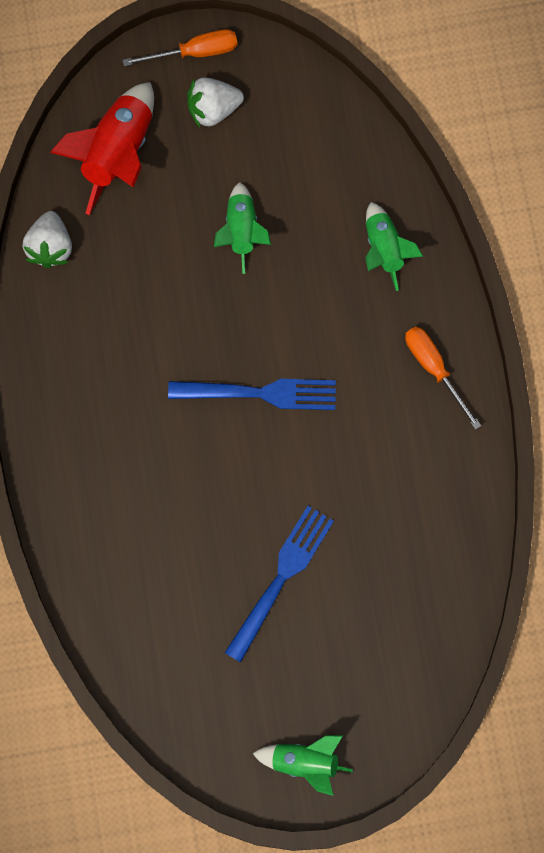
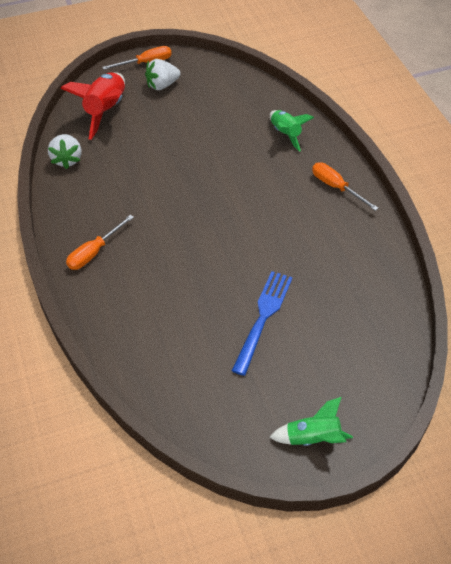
camera: 10 degrees left, 25 degrees down
(72, 429) = (94, 252): none -> orange screwdriver
(241, 231) = (192, 137): green rocket -> none
(258, 393) = (221, 215): blue fork -> none

